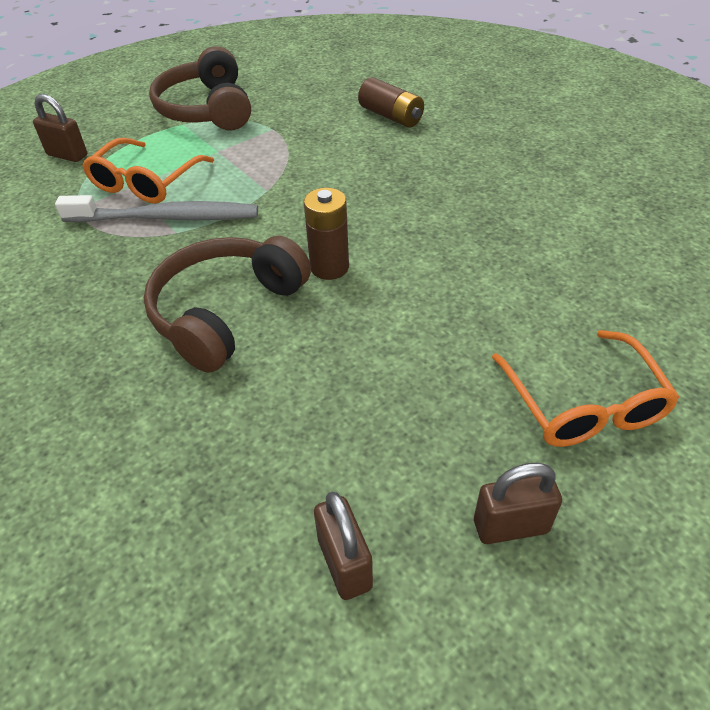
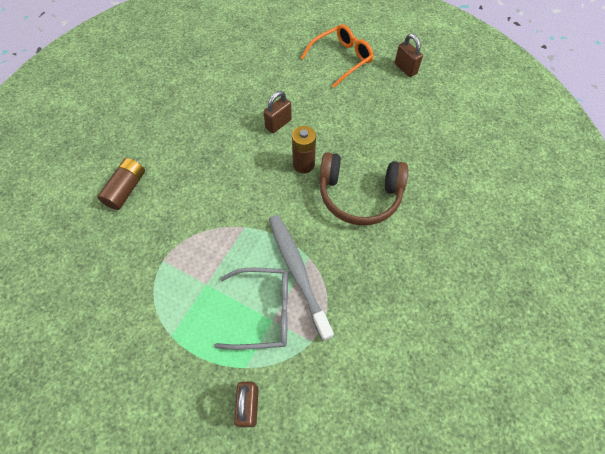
camera: 115 degrees left, 15 degrees up
(146, 182) = (263, 311): orange glasses -> grey glasses
(207, 109) = (142, 329): brown headphones -> none
(344, 563) = (448, 105): brown padlock -> brown padlock (278, 124)

